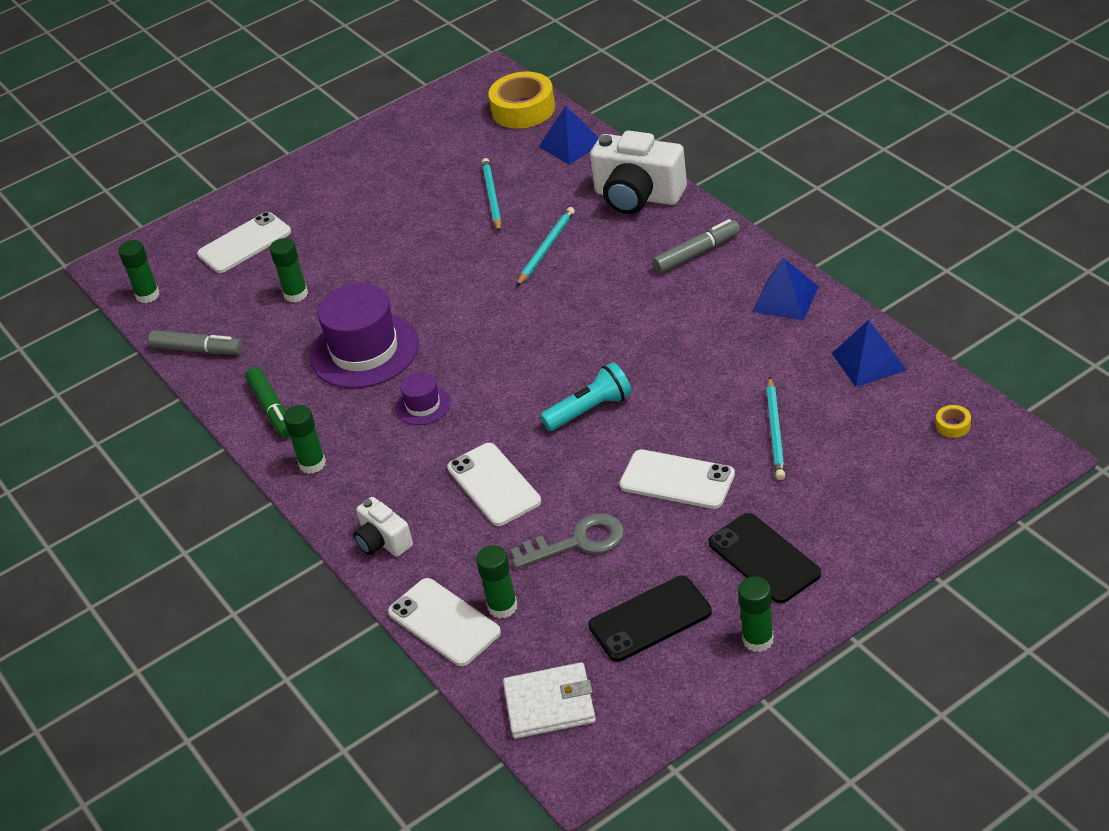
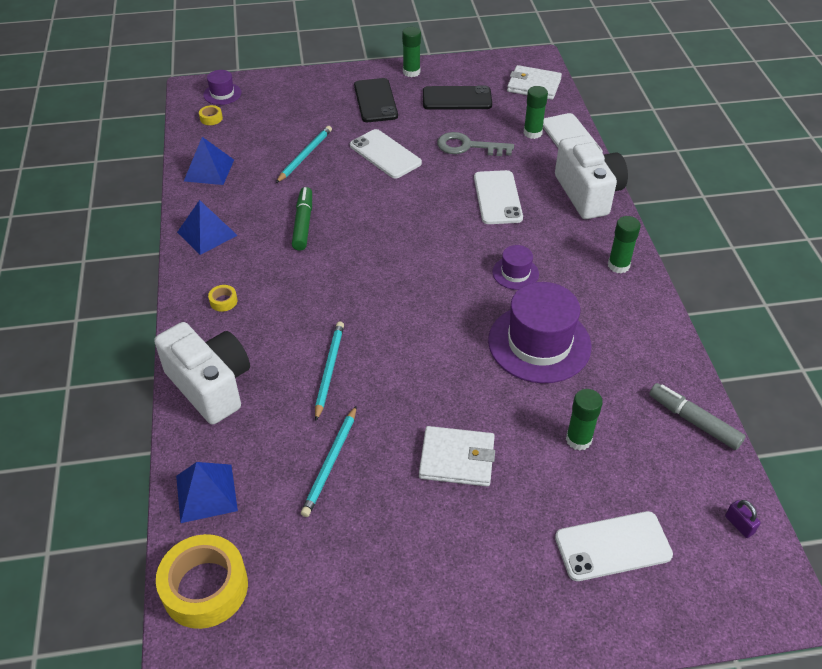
camera: 160 degrees left, 5 degrees up
(148, 295) = (739, 525): green glue stick -> purple padlock
(272, 409) = (637, 325): green marker -> green marker (303, 223)
(383, 541) = (588, 194): white camera -> white camera, size x1.83
(392, 240) = (457, 459): none -> white wallet
(546, 248) = (329, 370): turquoise pencil -> turquoise pencil turned 135 degrees clockwise
(590, 409) = (402, 217): turquoise flashlight -> none
(697, 253) = (223, 301): grey marker -> yellow tape
(986, 468) = (222, 94): none -> purple hat

